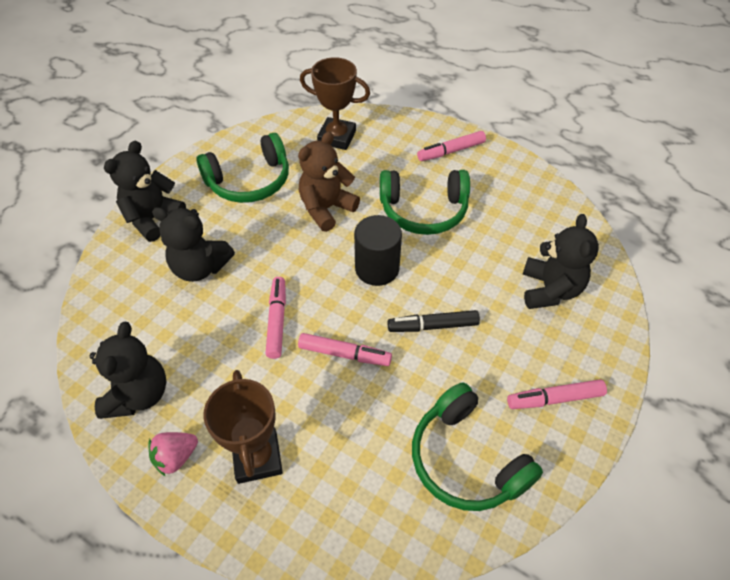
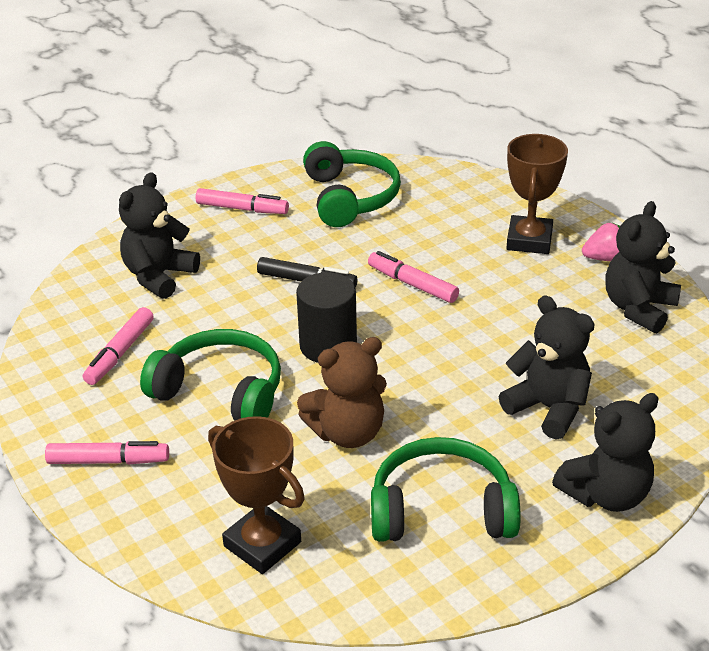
camera: 155 degrees left, 15 degrees down
(277, 321) = (471, 329): pink marker -> pink marker (120, 353)

